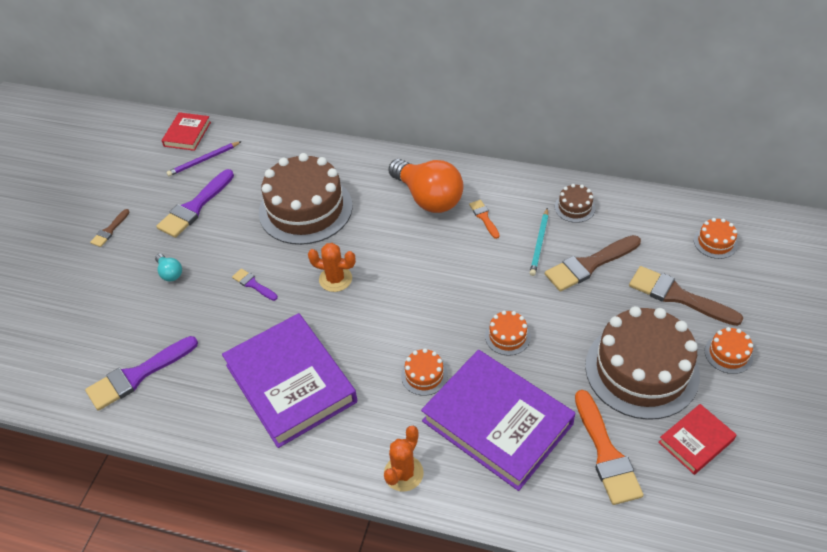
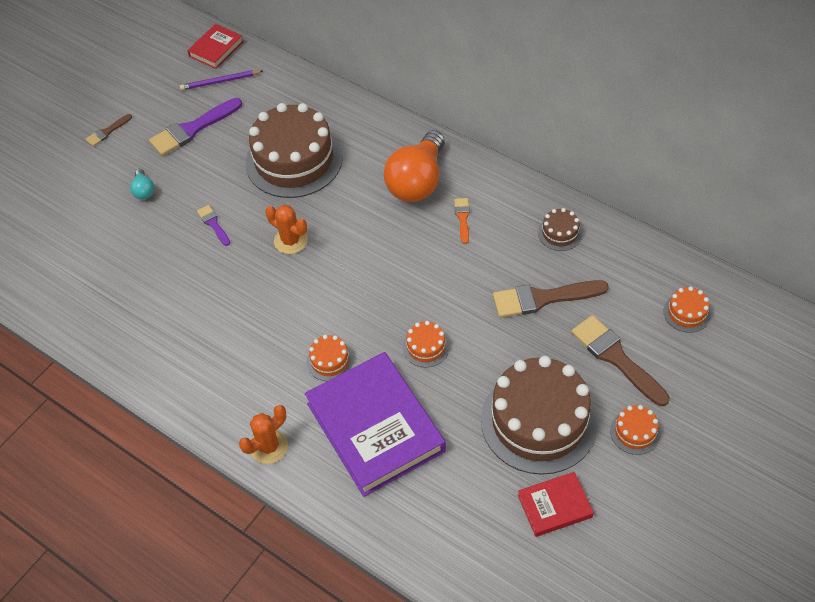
camera: 20 degrees right, 5 degrees up
(137, 375) = (78, 282): purple brush -> none
(290, 383) = (206, 331): purple book -> none
(428, 198) = (417, 181): orange light bulb -> orange light bulb turned 45 degrees clockwise
(539, 243) = (504, 261): turquoise pencil -> none
(606, 453) = (462, 489): orange brush -> none

